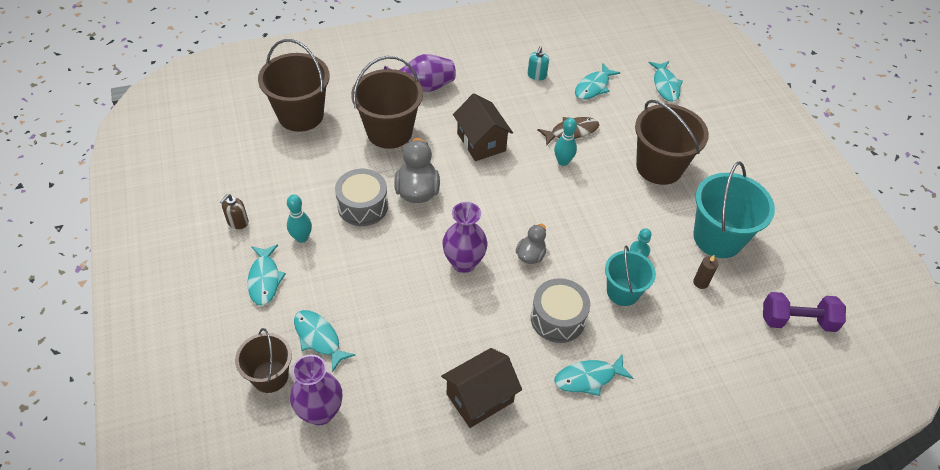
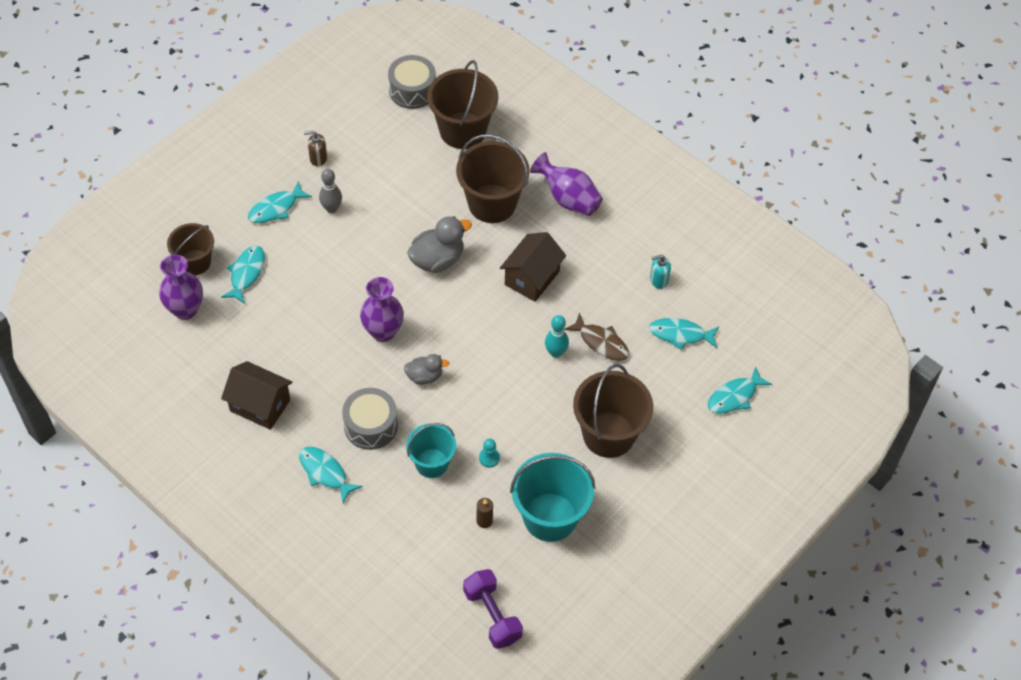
camera: 60 degrees right, 5 degrees up
(302, 238) = (331, 208): turquoise bowling pin -> grey bowling pin
(363, 206) = (393, 230): grey drum -> grey drum (412, 90)

